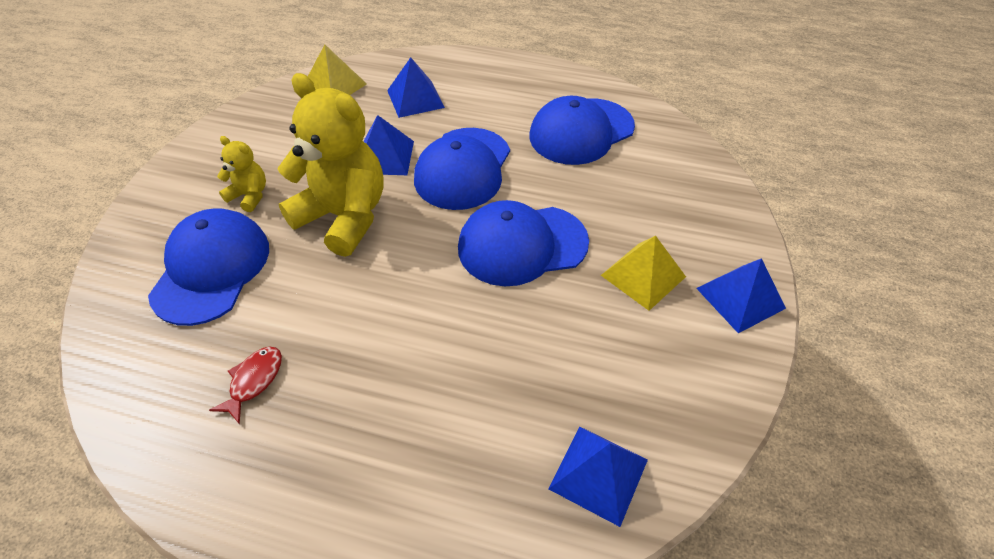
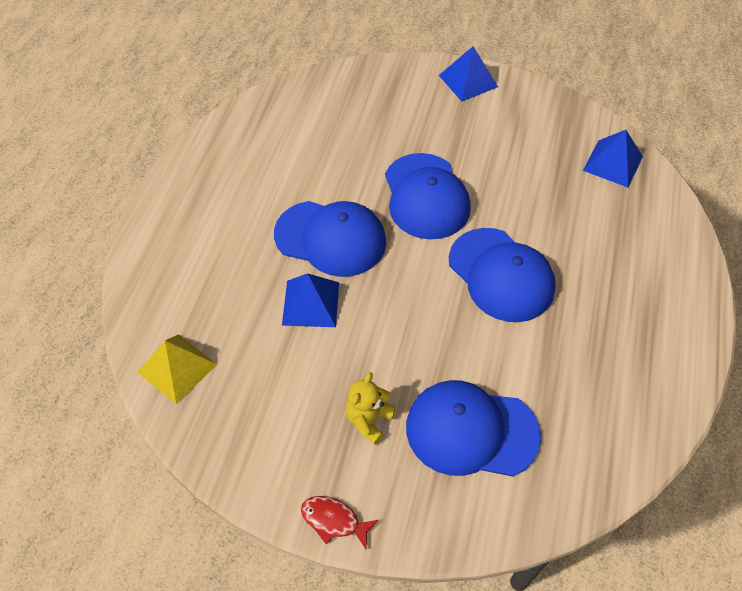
camera: 90 degrees left, 5 degrees up
(254, 381) = (584, 367): red fish -> red fish (334, 520)
(344, 217) = (397, 328): yellow teddy bear -> none
(415, 99) = (214, 284): blue pyramid -> none
(581, 131) = (281, 151): blue cap -> blue cap (501, 275)
(643, 275) = (452, 127): yellow pyramid -> none

